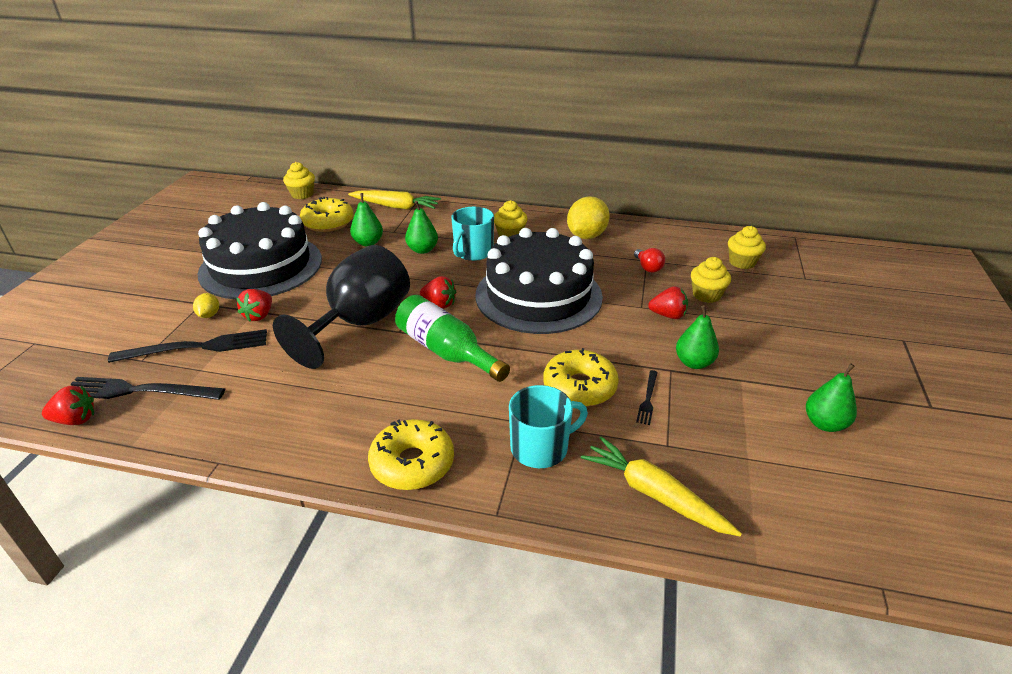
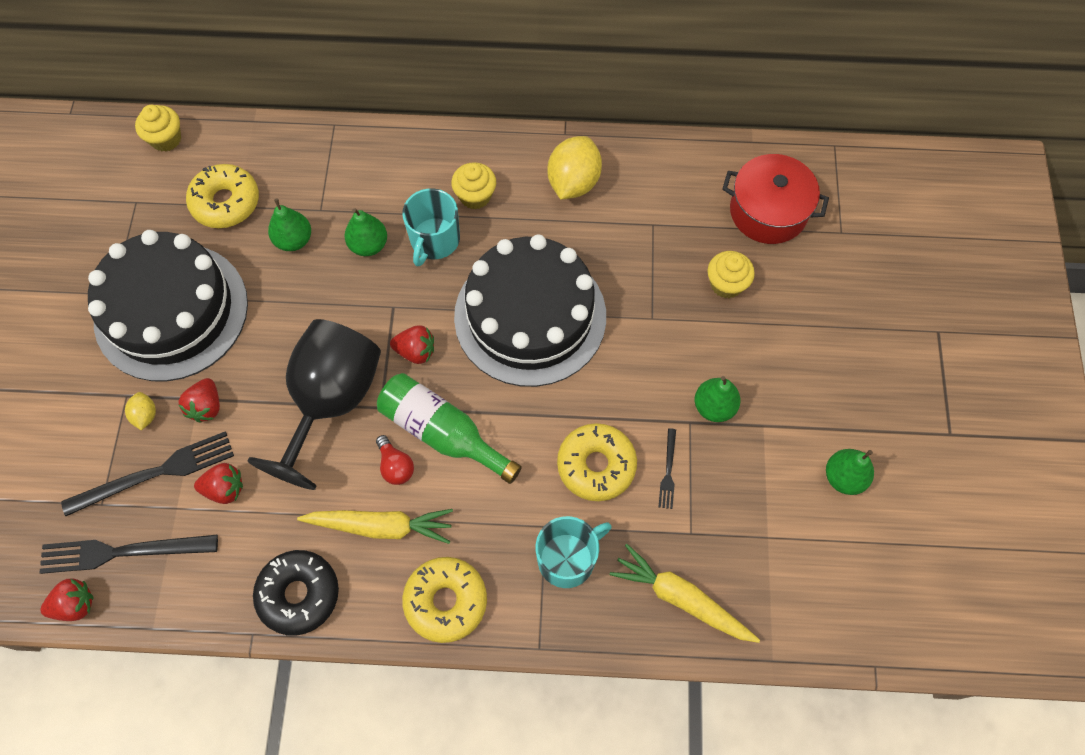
camera: 10 degrees left, 30 degrees up
(276, 439) = (299, 594): none -> black donut
(396, 206) = (307, 150): yellow carrot -> yellow carrot (381, 526)
(648, 267) = (655, 240): red light bulb -> red light bulb (395, 466)
(668, 315) = (683, 329): red strawberry -> red strawberry (225, 489)
(742, 262) = (768, 211): yellow cupcake -> red pot

